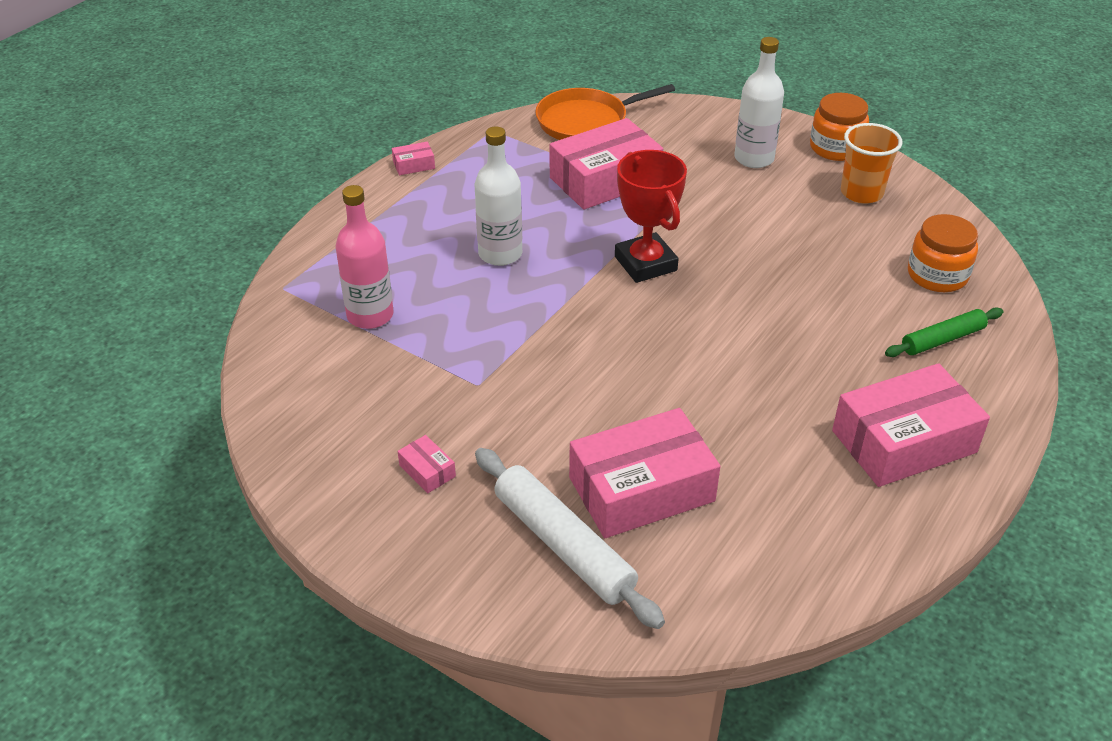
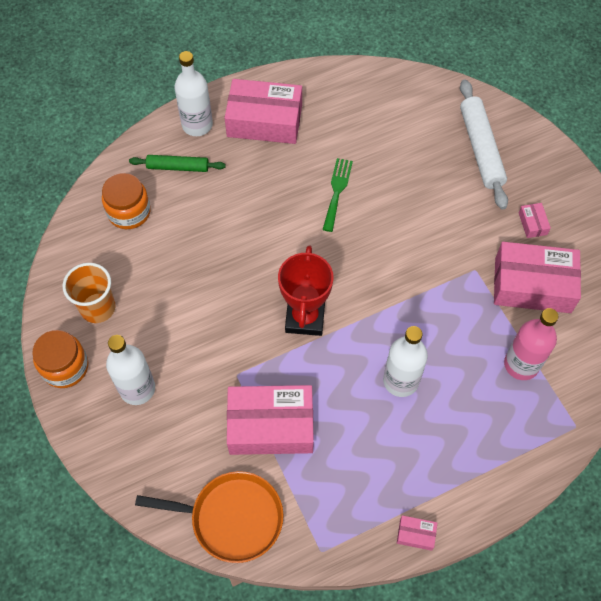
camera: 150 degrees left, 20 degrees up
(641, 489) = (422, 159): pink box -> pink box (532, 285)
(723, 397) = (337, 191): none -> green fork
(981, 396) = (197, 125): none -> white bottle

